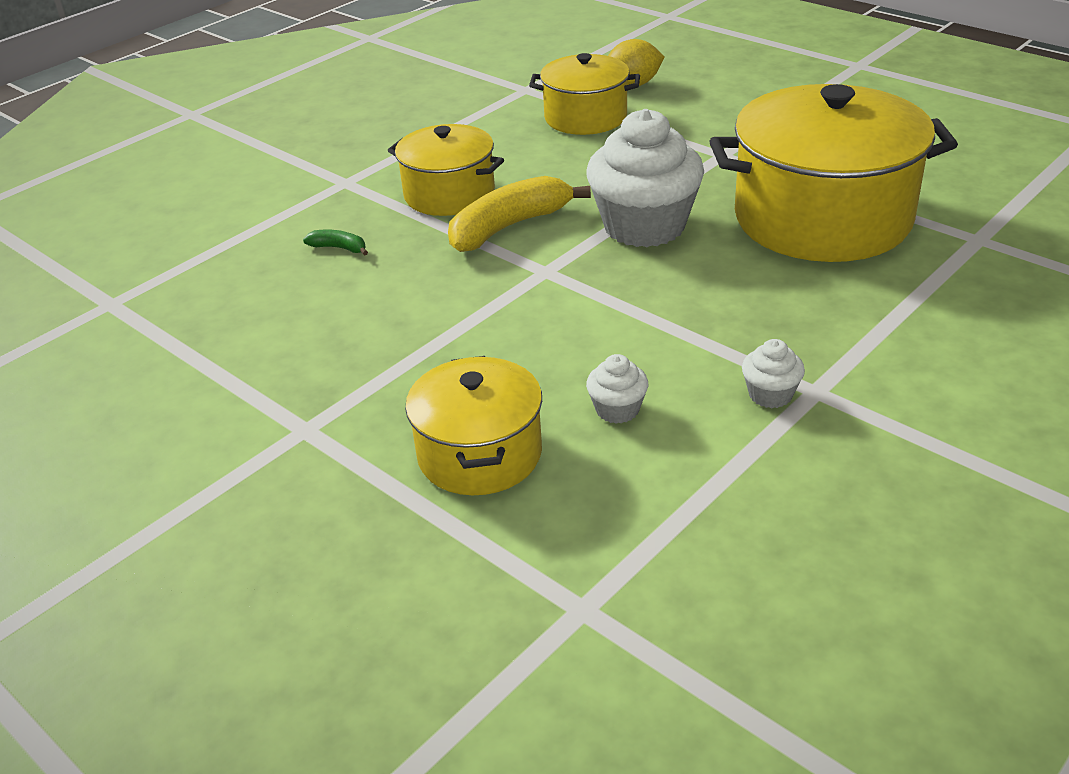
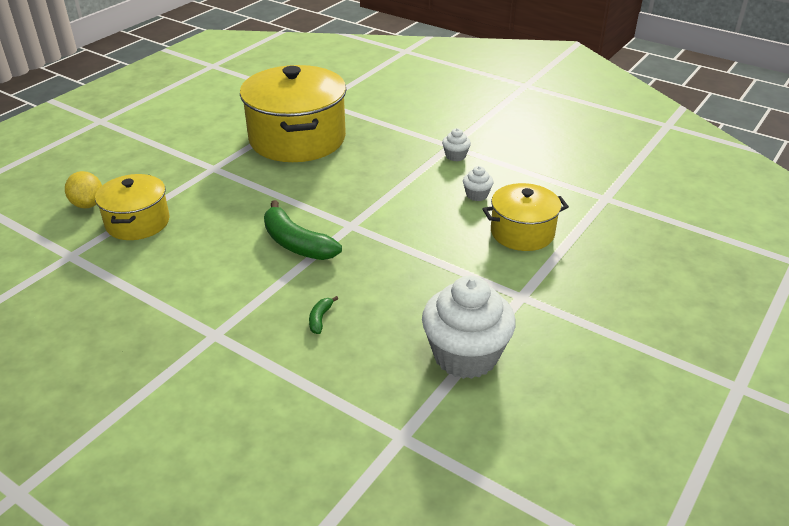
camera: 100 degrees left, 0 degrees up
(449, 194) = (246, 275): yellow pot -> none
(509, 227) = (296, 243): yellow banana -> green banana
(644, 226) = (300, 193): white cupcake -> white cupcake (465, 355)

